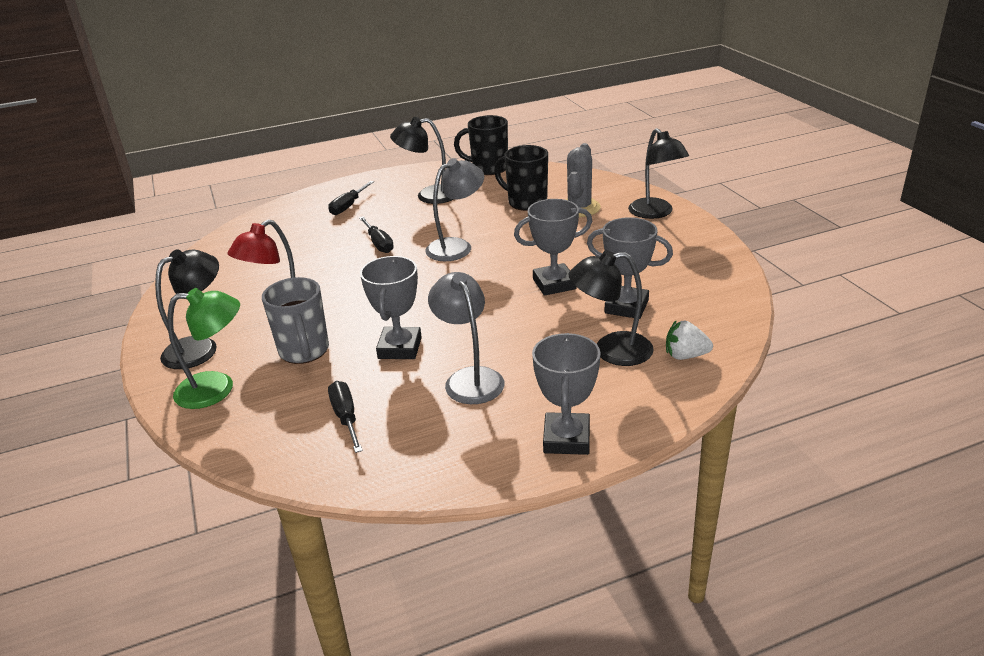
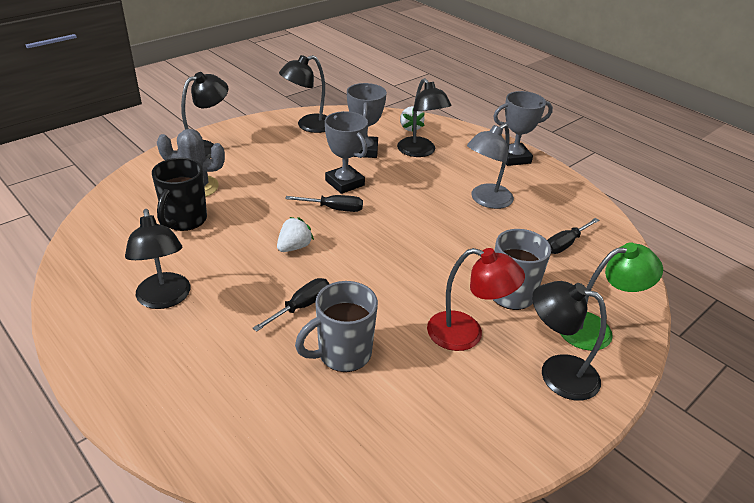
camera: 115 degrees left, 5 degrees up
(217, 389) = (595, 329): green lamp -> green lamp turned 105 degrees clockwise
(315, 255) = (342, 354): none -> grey mug
(348, 206) = (201, 371): black screwdriver -> black screwdriver (334, 209)
(400, 348) = (473, 240): grey trophy -> none
(457, 246) = (294, 247): grey lamp -> white strawberry
(488, 168) = (79, 265): black mug -> none
(703, 275) = (308, 126): none -> black lamp

